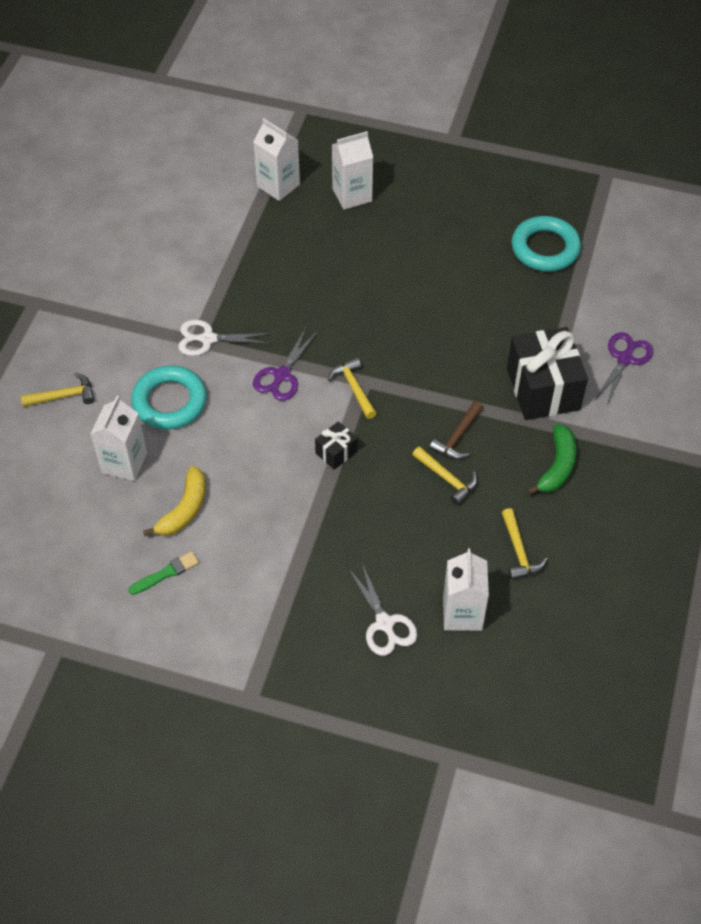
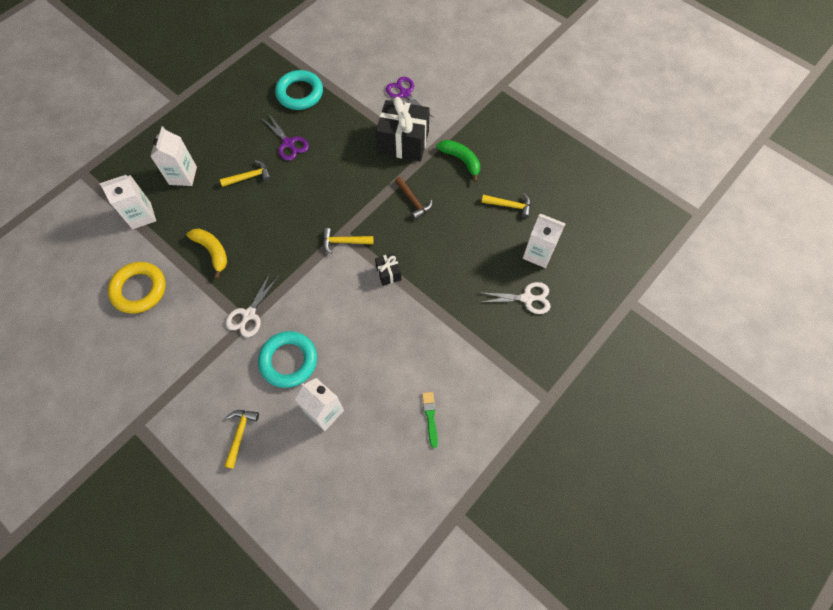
camera: 65 degrees left, 10 degrees up
(184, 509) = (384, 385): yellow banana -> yellow banana (212, 251)
(187, 229) = (139, 289): none -> yellow ring
(282, 376) = (309, 280): purple scissors -> purple scissors (288, 143)
(447, 479) = (440, 220): yellow hammer -> yellow hammer (249, 177)

